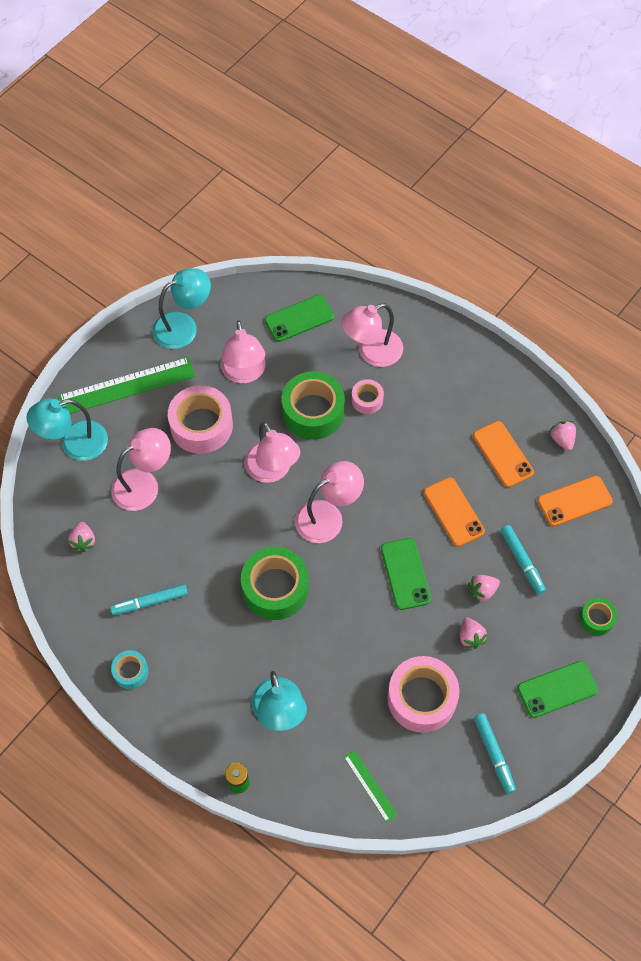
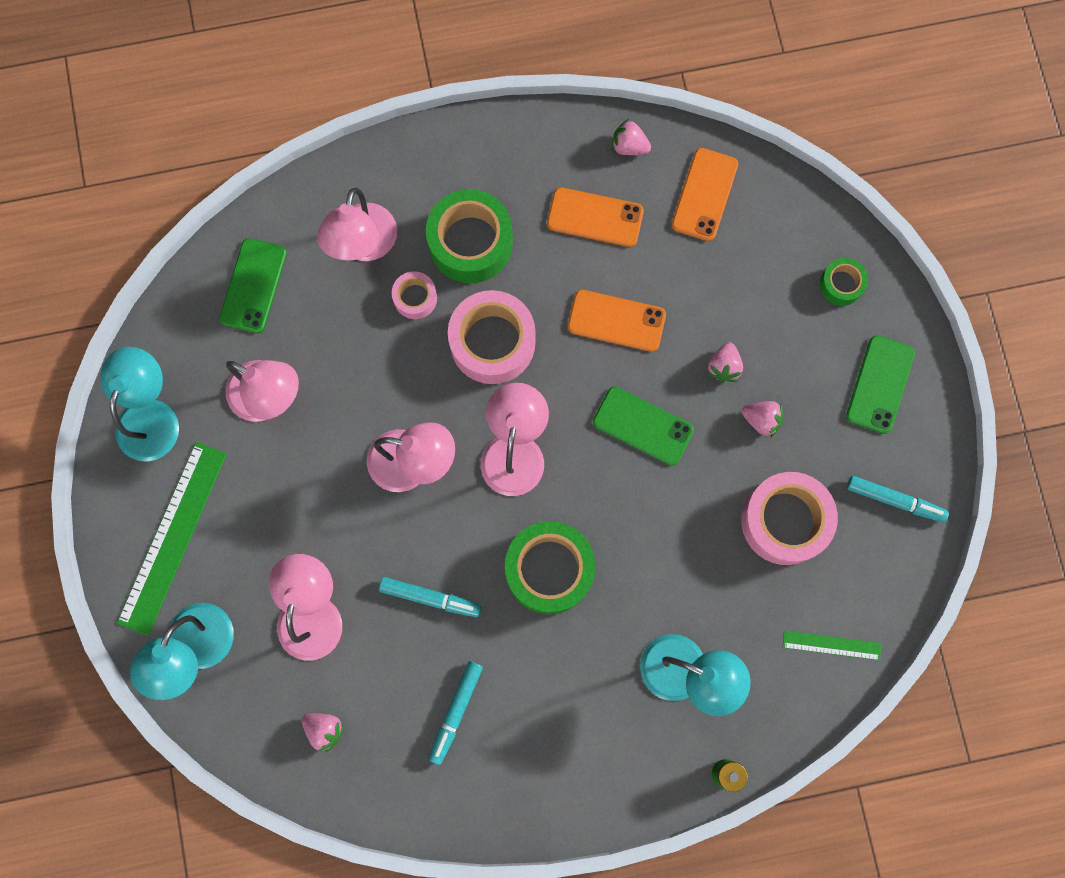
camera: 50 degrees left, 15 degrees up
(130, 672) = (518, 792): turquoise tape -> none
(201, 426) = (294, 495): pink tape -> pink tape (492, 342)
(313, 412) = (380, 365): green tape -> green tape (470, 242)
(522, 561) = (725, 302): turquoise marker -> turquoise marker (430, 598)

